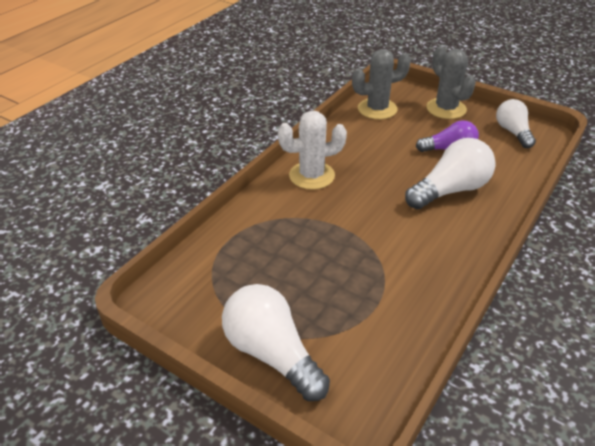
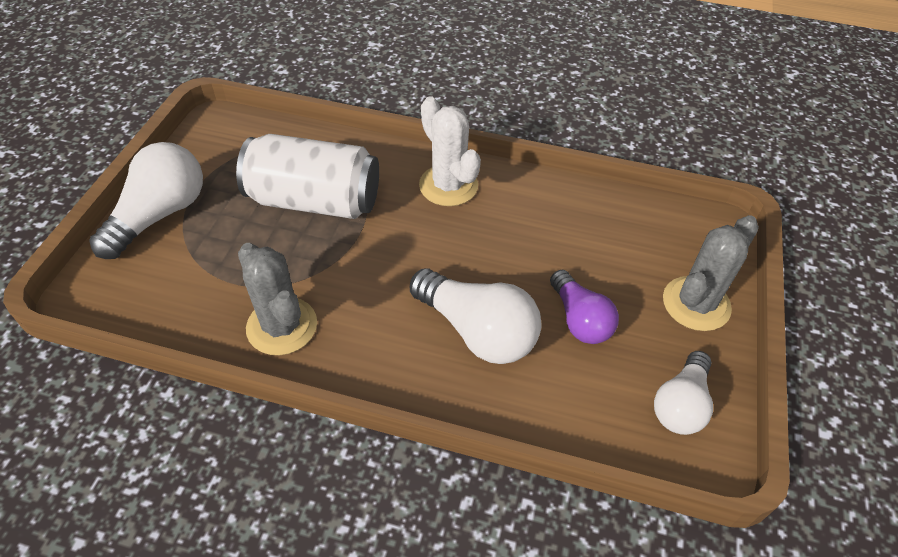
camera: 70 degrees right, 10 degrees up
(298, 247) = (315, 201): none -> white can
(377, 109) = (640, 221): grey cactus -> grey cactus (282, 326)
(513, 132) = (680, 404): white light bulb -> white light bulb turned 150 degrees clockwise

